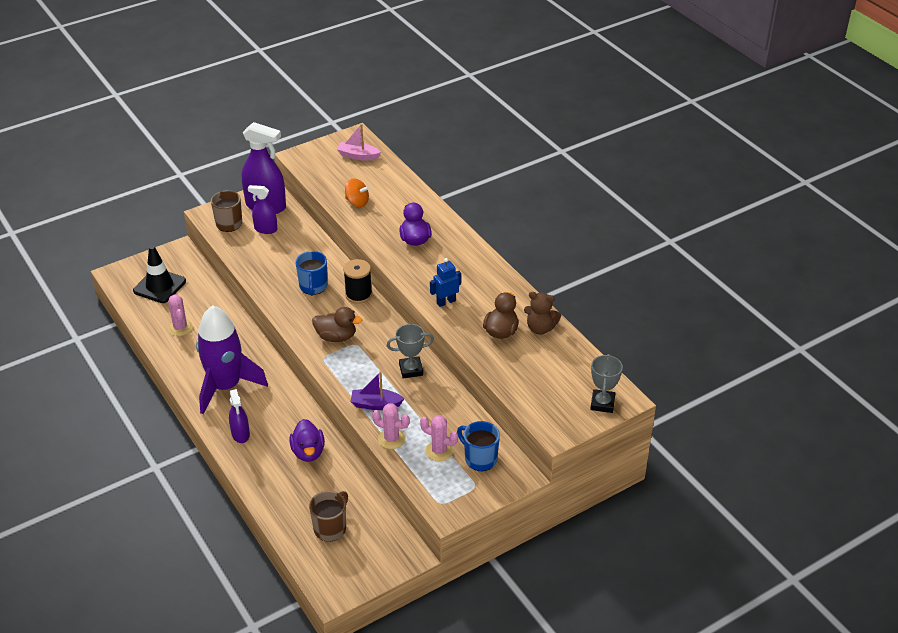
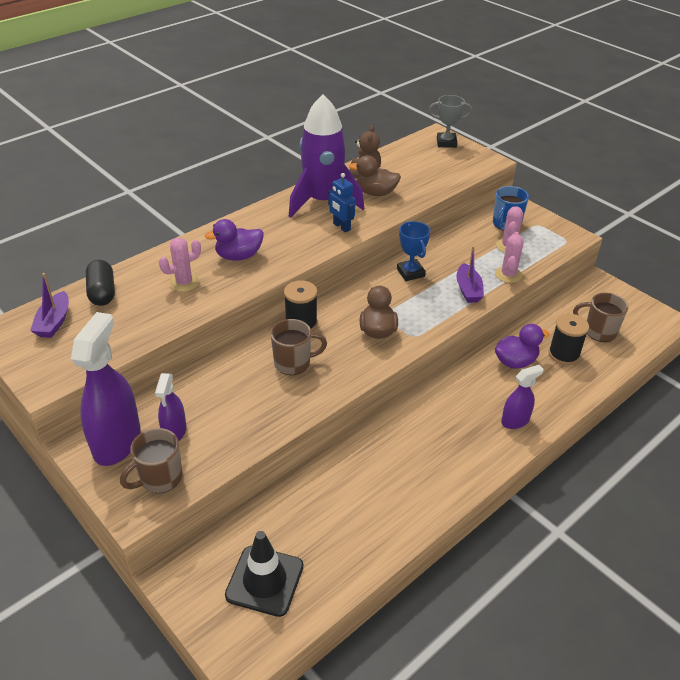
camera: 100 degrees left, 0 degrees up
(180, 328) = (352, 527): pink cactus -> pink cactus (184, 282)
(226, 386) = (446, 450): purple rocket -> purple rocket (323, 201)
(307, 490) = (563, 354): none -> black spool
(313, 287) = (293, 363): blue mug -> brown mug
(357, 202) = (164, 309): orange spinning top -> none
(358, 156) = (54, 322): pink boat -> purple boat
(385, 174) = (102, 292): none -> black capsule
(411, 370) = (410, 273): grey trophy -> blue trophy

